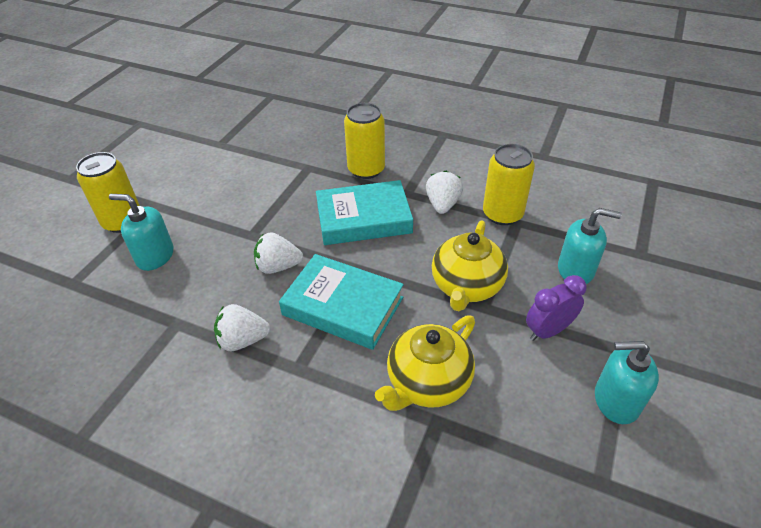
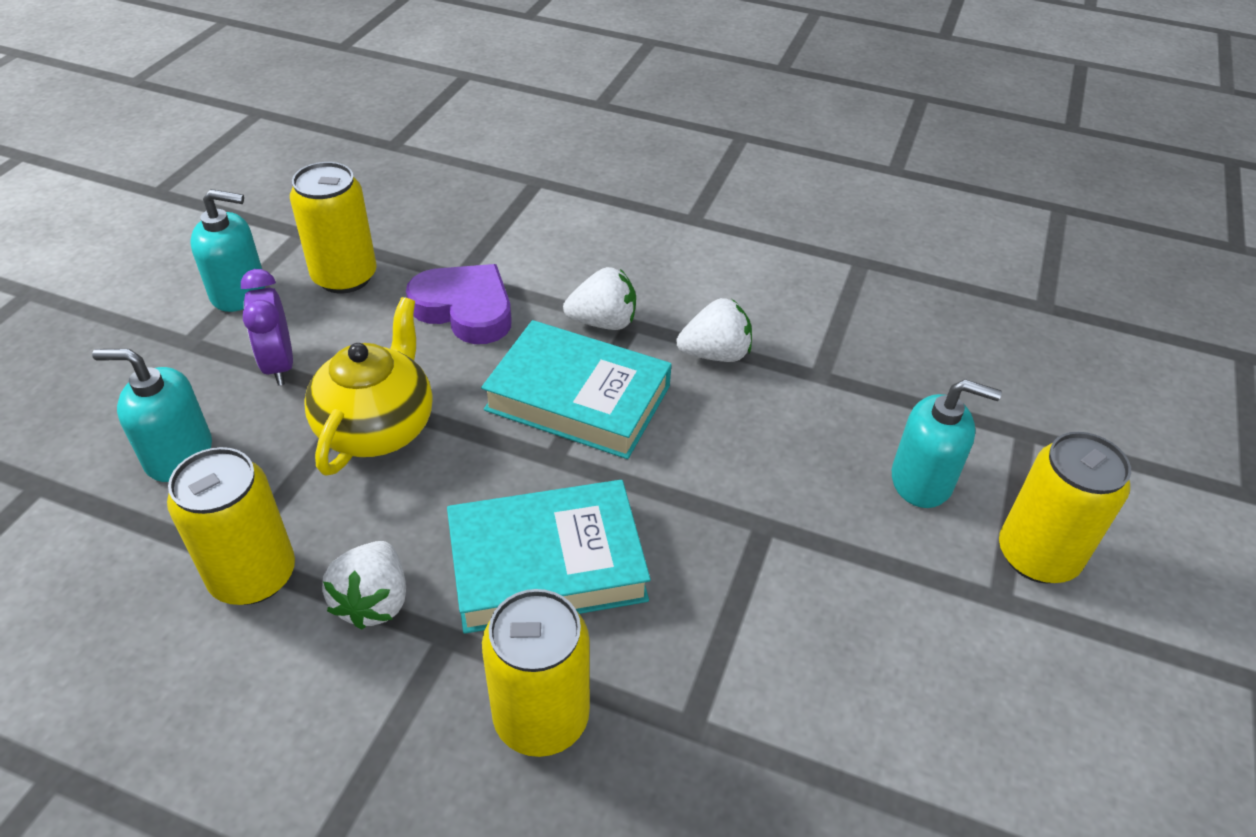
camera: 175 degrees right, 0 degrees up
(278, 266) = (695, 461): white strawberry -> white strawberry (603, 322)
(427, 383) = (465, 309): yellow teapot -> purple heart
(536, 420) = (345, 277): none -> yellow can
(548, 331) = (279, 365): purple clock -> purple clock turned 105 degrees clockwise

